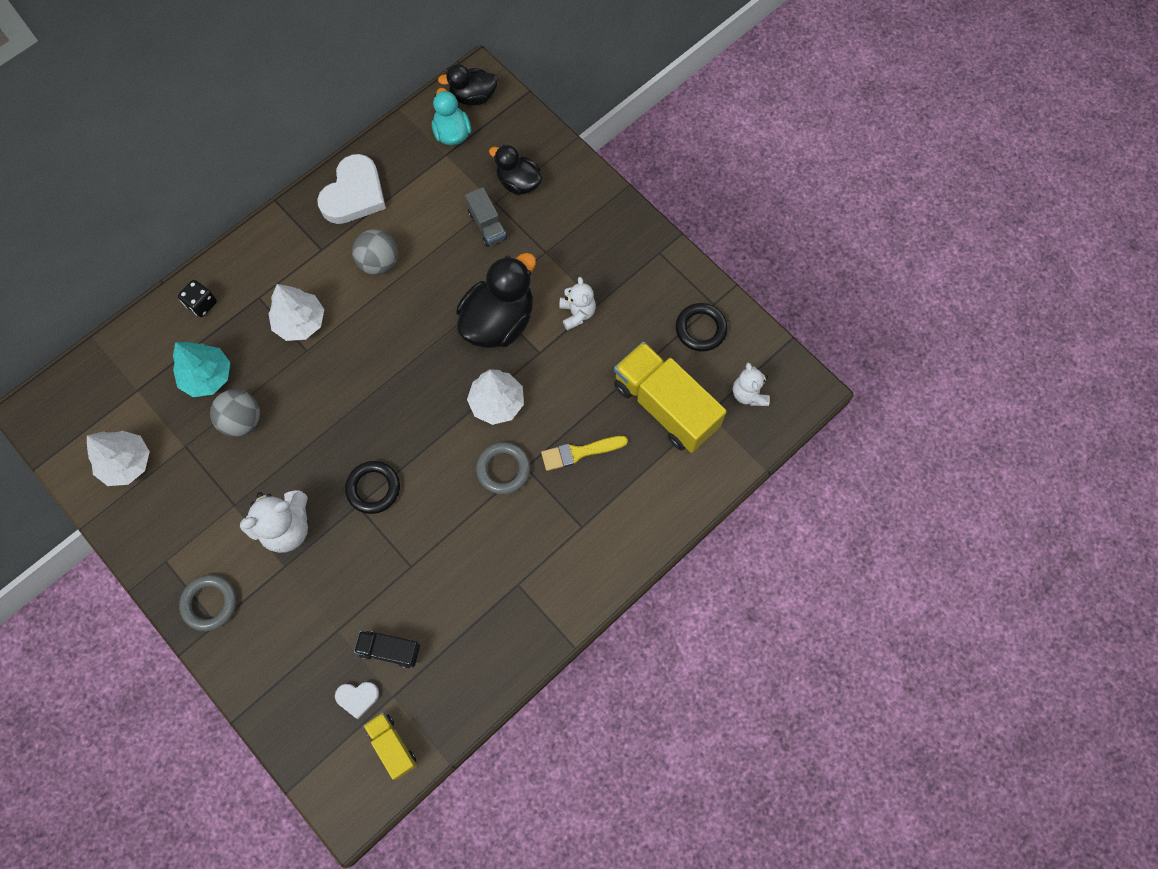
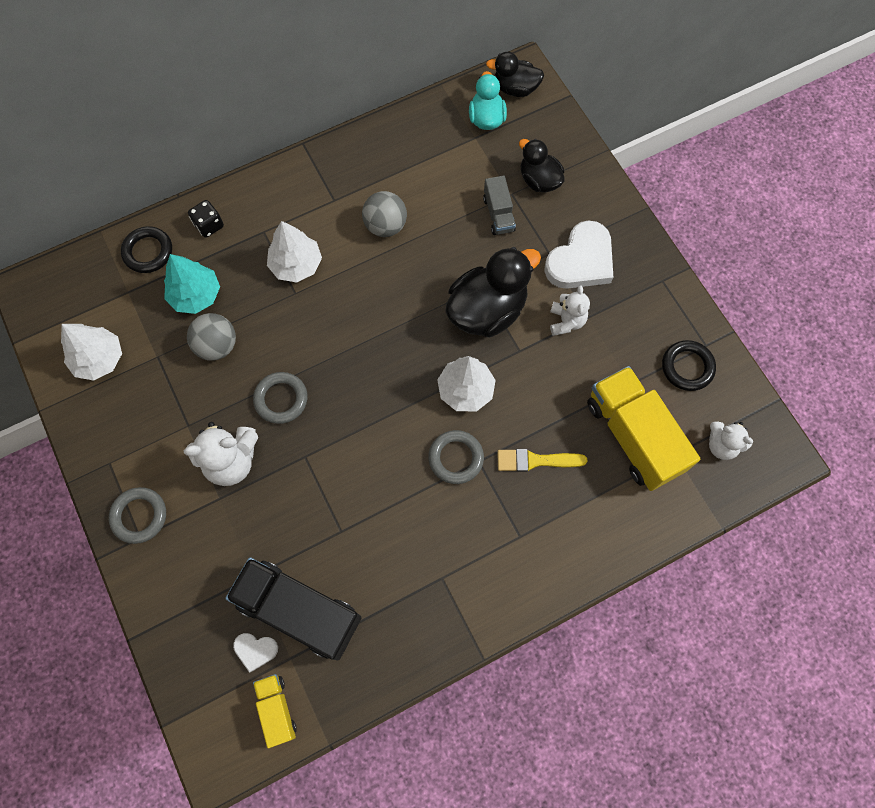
camera: 15 degrees right, 0 degrees up
(319, 456) = (281, 399): none -> grey ring
(354, 194) = (378, 155): white heart -> white heart (581, 260)
(373, 488) = (324, 444): black ring -> black ring (148, 252)
(390, 650) = (299, 610): black truck -> black truck, size x2.00
(748, 394) = (721, 445): white teddy bear -> white teddy bear turned 60 degrees counterclockwise

